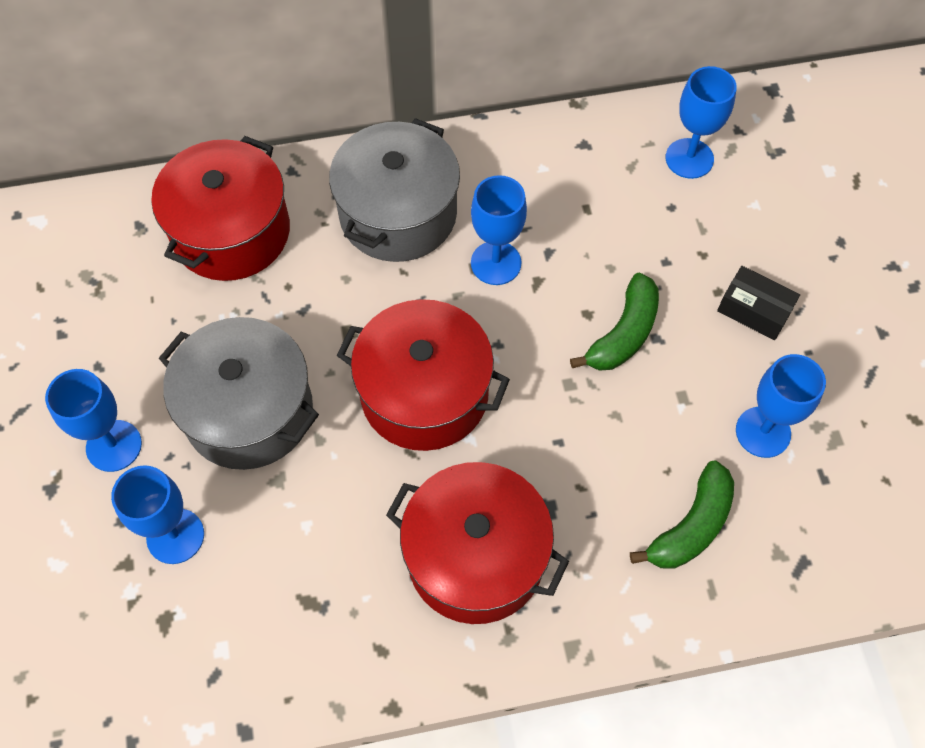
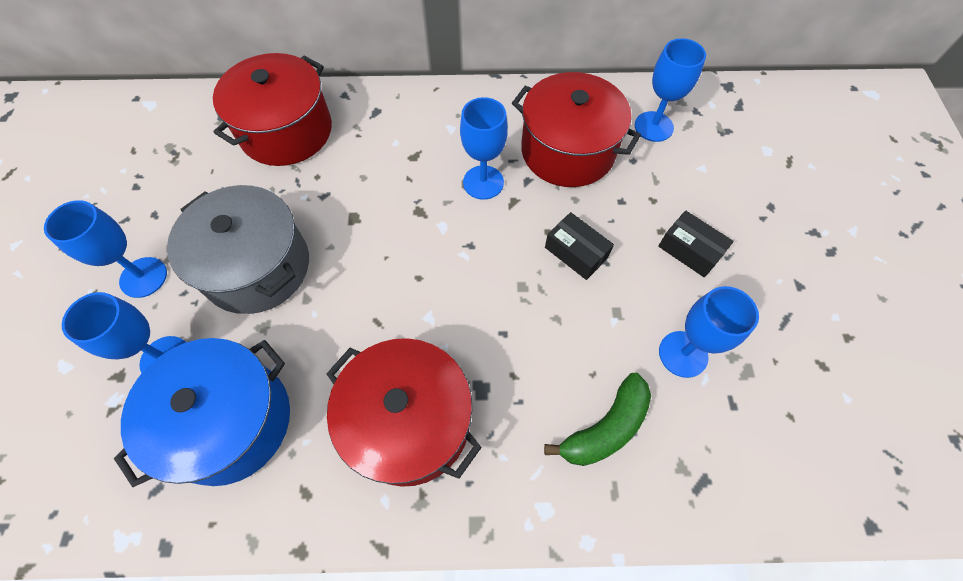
camera: 10 degrees right, 0 degrees up
(274, 591) = (230, 421): none -> blue pot
(398, 214) = (416, 135): grey pot -> none
(424, 393) = (401, 275): red pot -> red pot (567, 151)
(623, 334) = (576, 252): green banana -> black box

